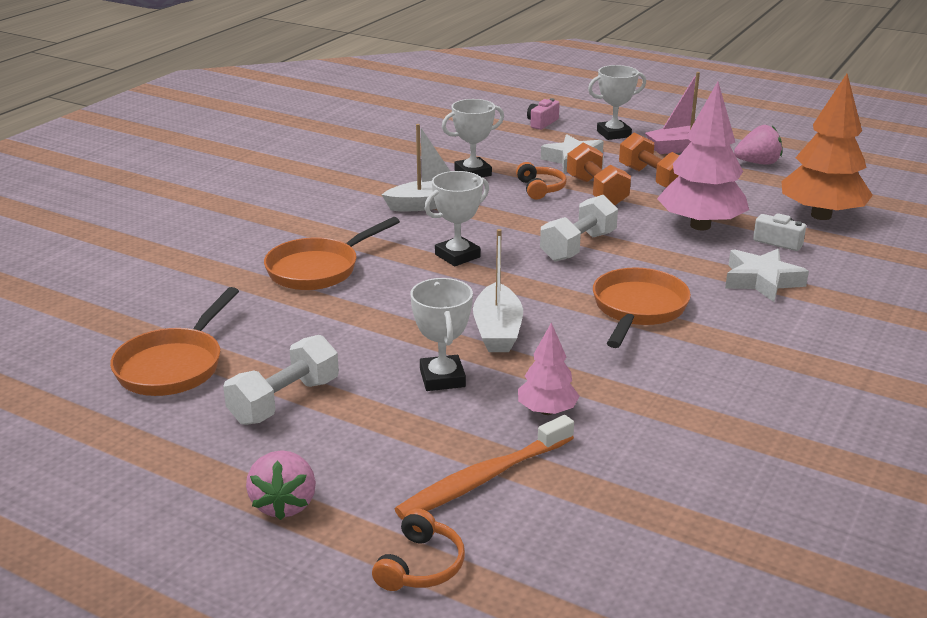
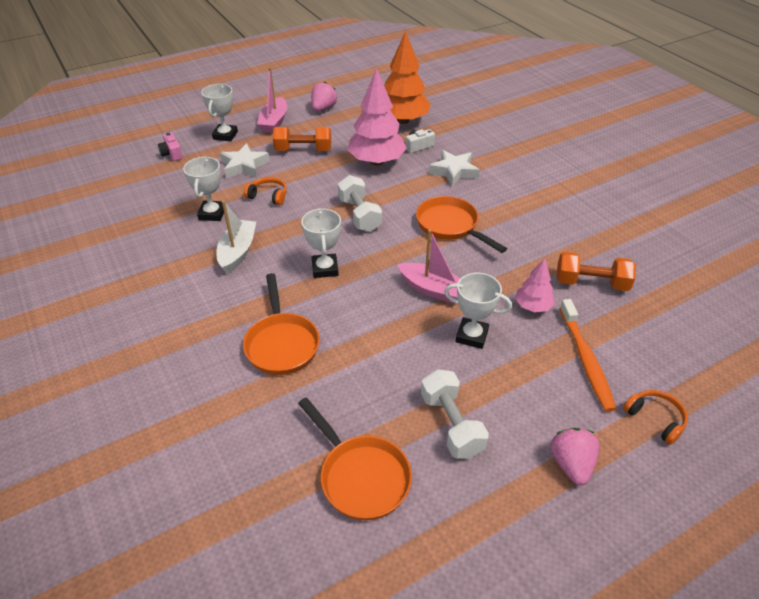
camera: 60 degrees left, 15 degrees up
(284, 504) = (571, 464): pink strawberry -> pink strawberry turned 120 degrees counterclockwise
(497, 331) = (433, 290): white boat -> pink boat
(596, 191) = (296, 177): orange dumbbell -> orange dumbbell (591, 283)

